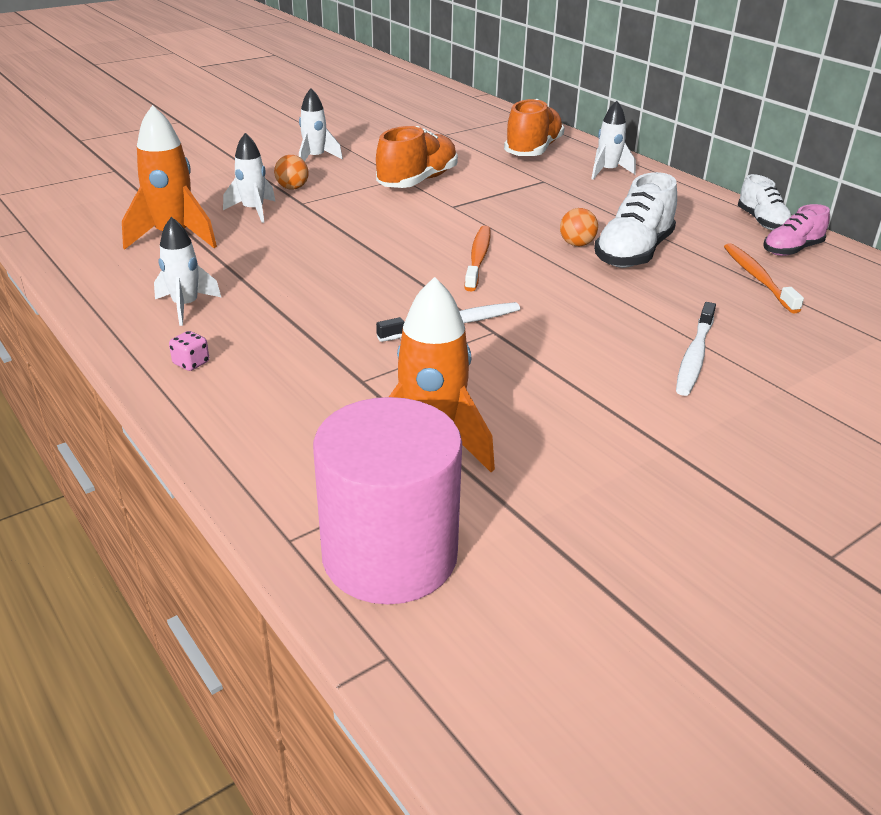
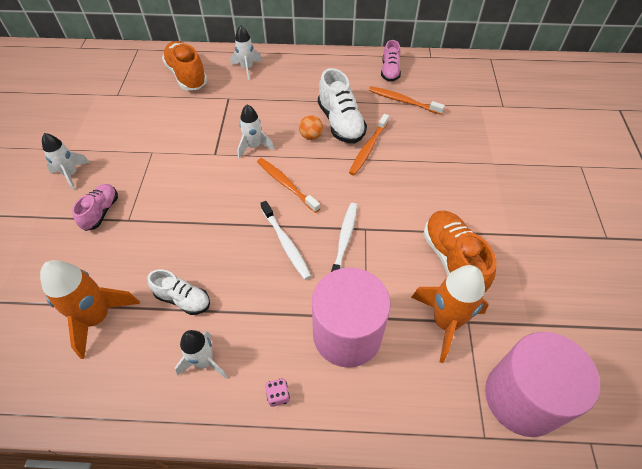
camera: 50 degrees left, 20 degrees up
(253, 211) = (110, 252): white rocket -> white rocket (254, 147)
(292, 188) = (101, 212): orange ball -> pink shoe
(321, 376) = (347, 334): none -> pink cylinder
(417, 181) = (165, 148): orange shoe -> orange shoe (452, 259)
(627, 285) = (368, 148): none -> orange toothbrush
(694, 356) = (448, 172): white toothbrush -> white toothbrush (285, 243)
(762, 222) = (356, 60): white shoe -> white shoe (183, 299)

